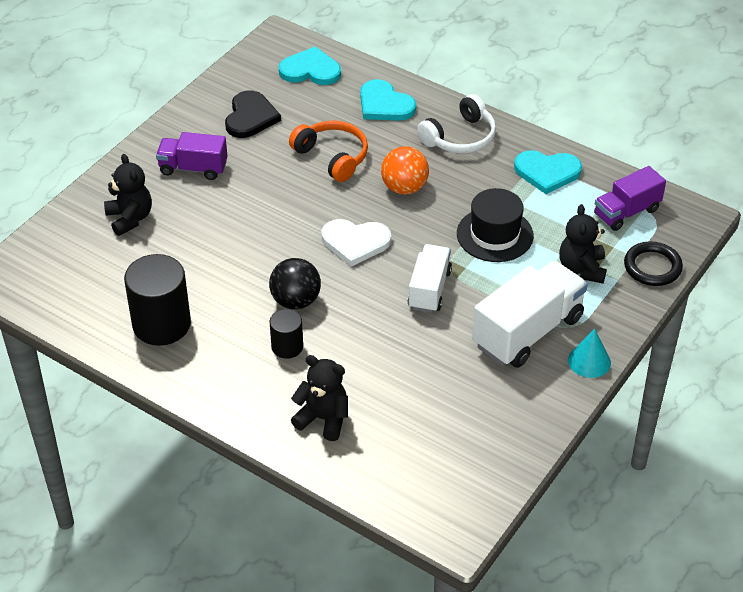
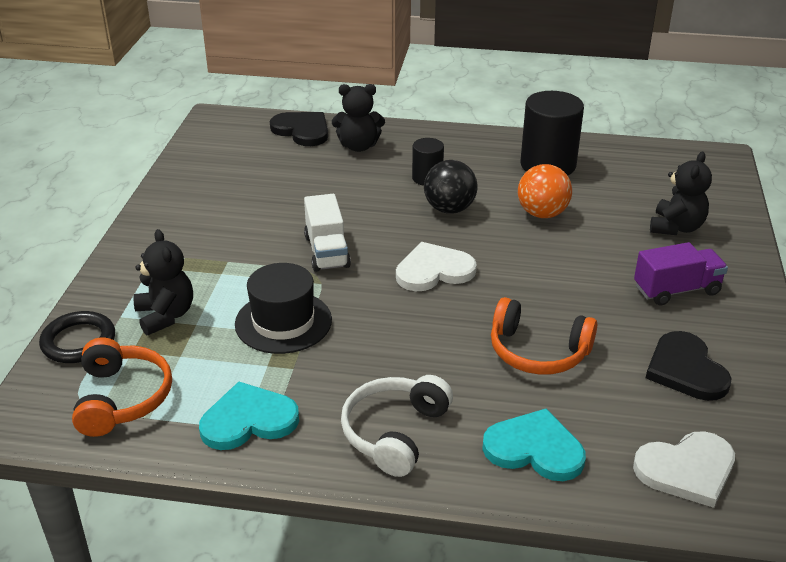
camera: 155 degrees right, 10 degrees down
(130, 218) = (676, 227): black teddy bear -> black teddy bear turned 105 degrees counterclockwise
(310, 70) = (687, 470): turquoise heart -> white heart
(368, 469) = (302, 130): none -> black heart
(404, 188) = (422, 342): orange ball -> orange ball (542, 214)
(527, 331) = (207, 244): white truck -> none
(589, 361) = (136, 238): turquoise cone -> none
(626, 212) = (122, 398): purple truck -> orange headphones

